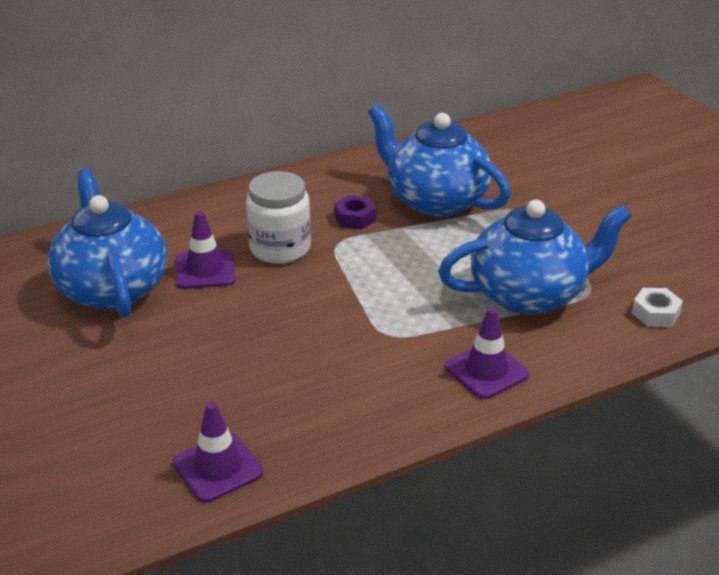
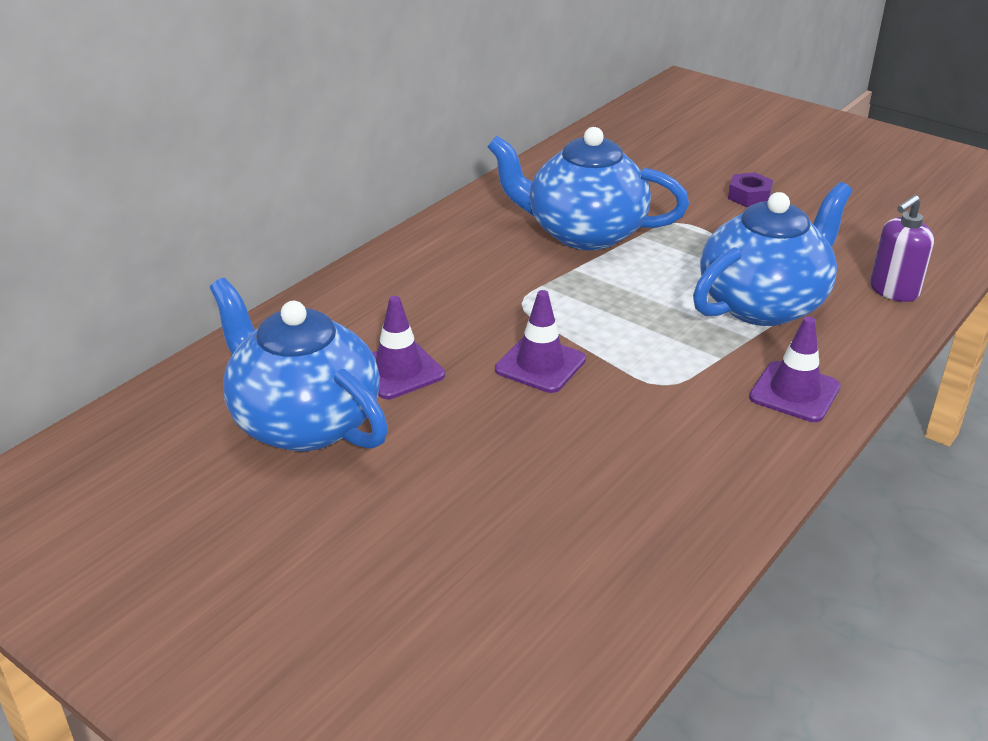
camera: 25 degrees left, 0 degrees up
(217, 468) = (616, 588): purple traffic cone -> purple traffic cone (540, 365)
(280, 248) = (463, 324): white jar -> none
(355, 218) = (516, 271): purple nut -> purple nut (749, 196)
(655, 313) = (893, 291): white nut -> purple soap dispenser

